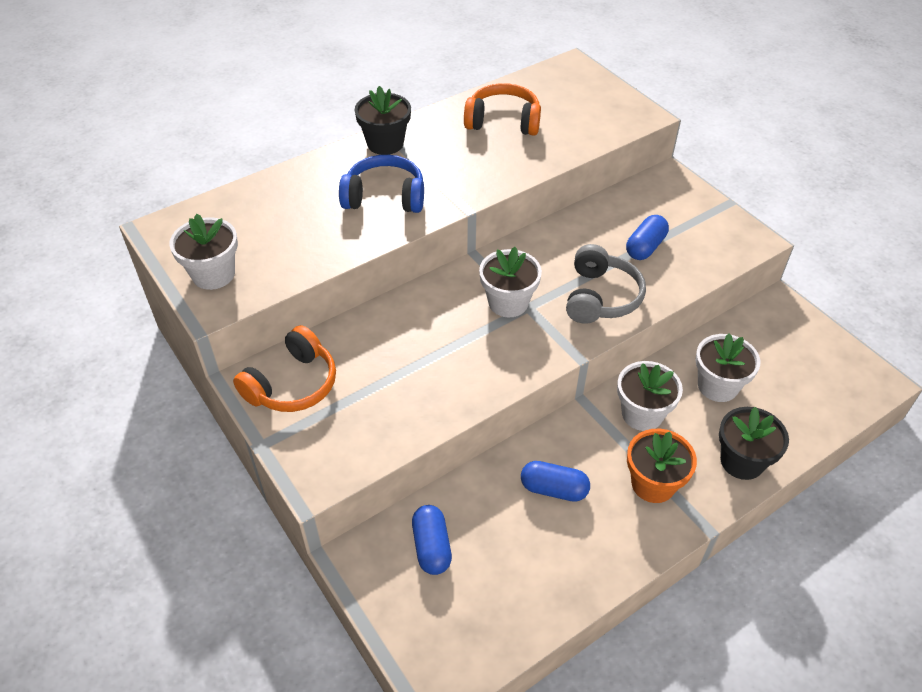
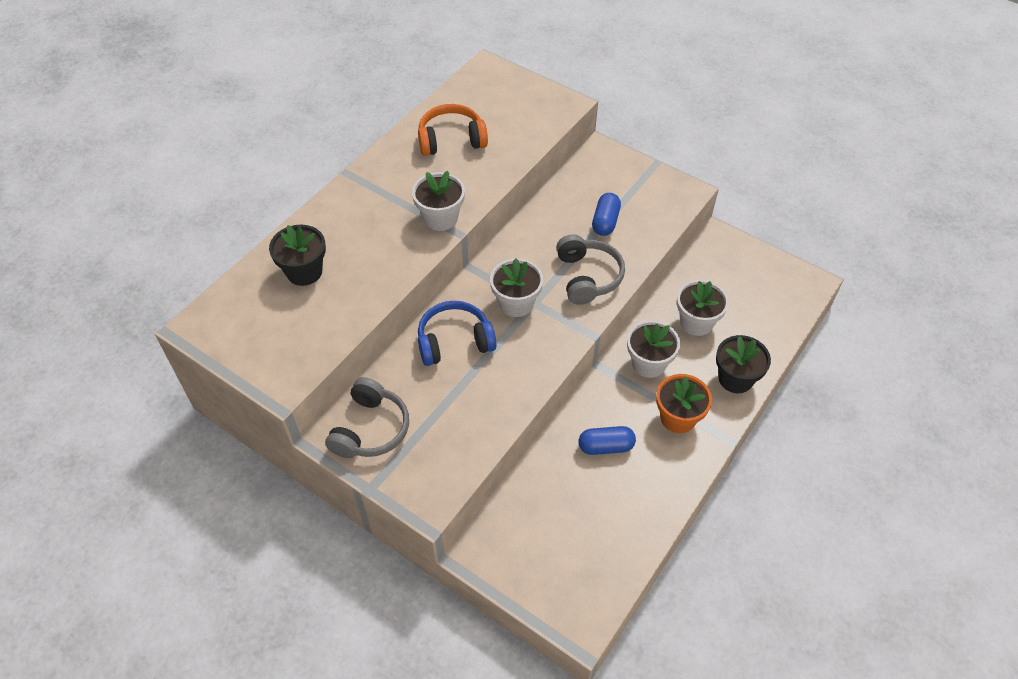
camera: 20 degrees left, 5 degrees up
(213, 274) = (268, 355): white flower pot -> white flower pot (440, 218)
(292, 384) = (370, 429): orange headphones -> grey headphones
(385, 143) = (358, 188): black flower pot -> black flower pot (304, 271)
(385, 197) = (382, 240): blue headphones -> blue headphones (454, 341)
(431, 547) = (532, 524): blue capsule -> none

